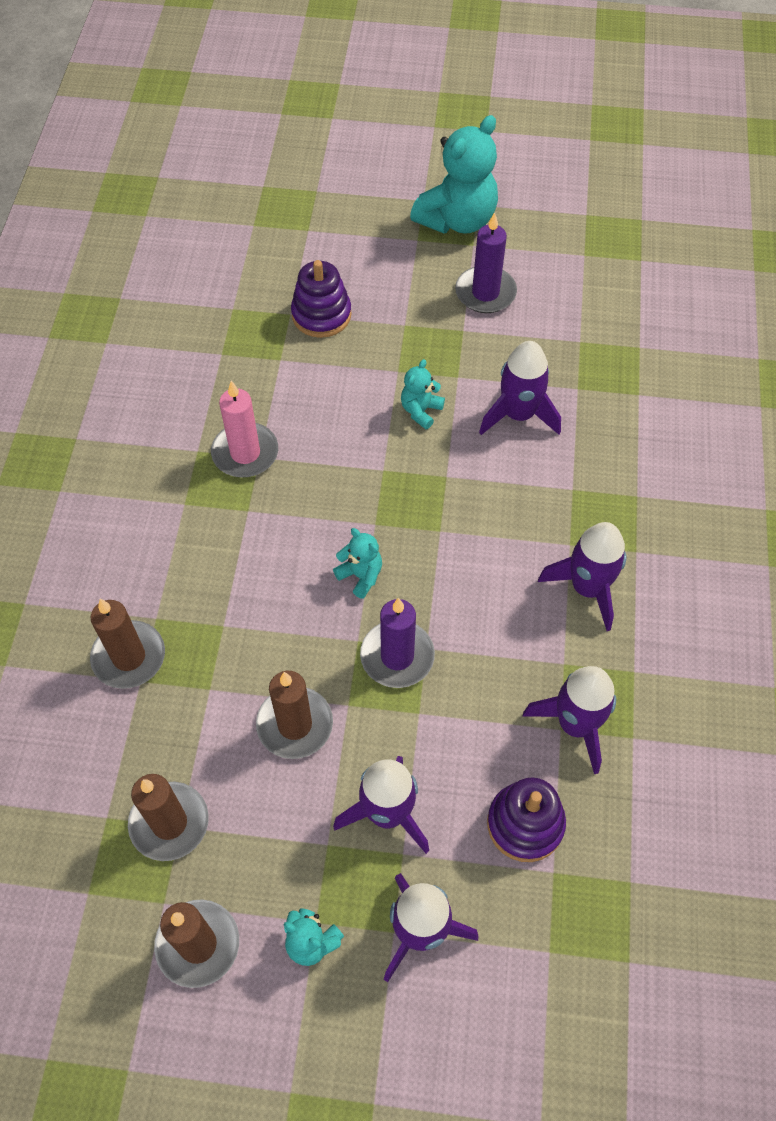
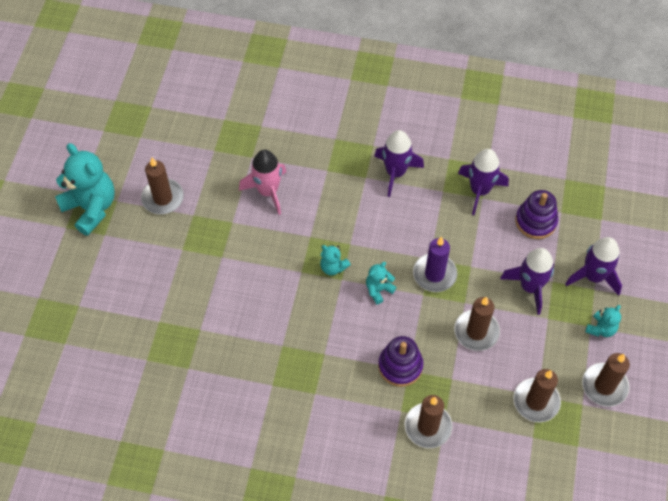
camera: 85 degrees left, 0 degrees up
(245, 453) = (278, 354): pink candle -> none
(321, 315) = (164, 301): purple stacking toy -> purple stacking toy (400, 366)
(421, 411) = (257, 246): turquoise teddy bear -> turquoise teddy bear (333, 267)
(485, 293) = (163, 198): purple candle -> brown candle
(518, 415) = (268, 191): purple rocket -> pink rocket

